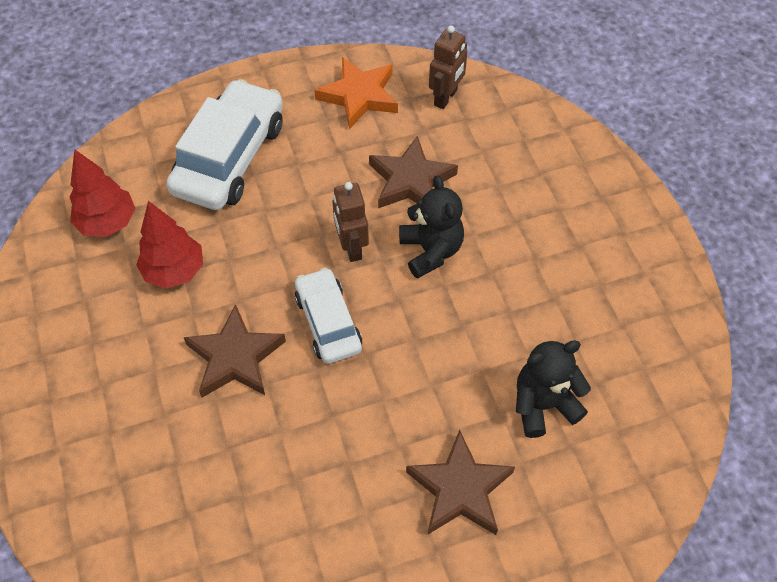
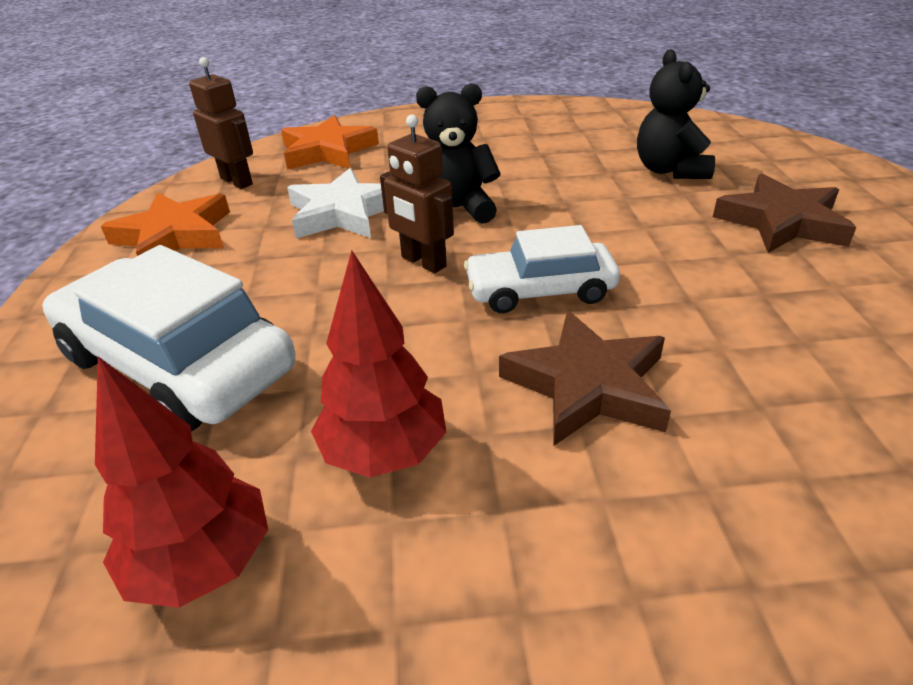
camera: 75 degrees left, 20 degrees down
(351, 247) = (423, 262): brown robot -> brown robot turned 45 degrees clockwise
(411, 181) = (343, 213): brown star -> white star
(516, 137) = (327, 151): none -> orange star

